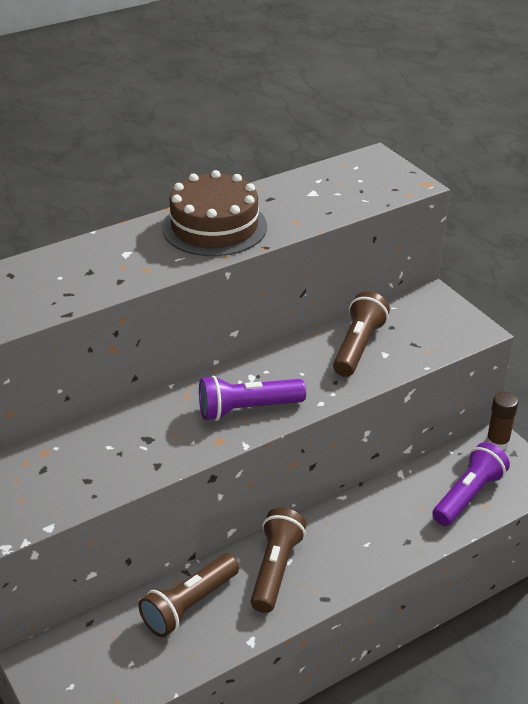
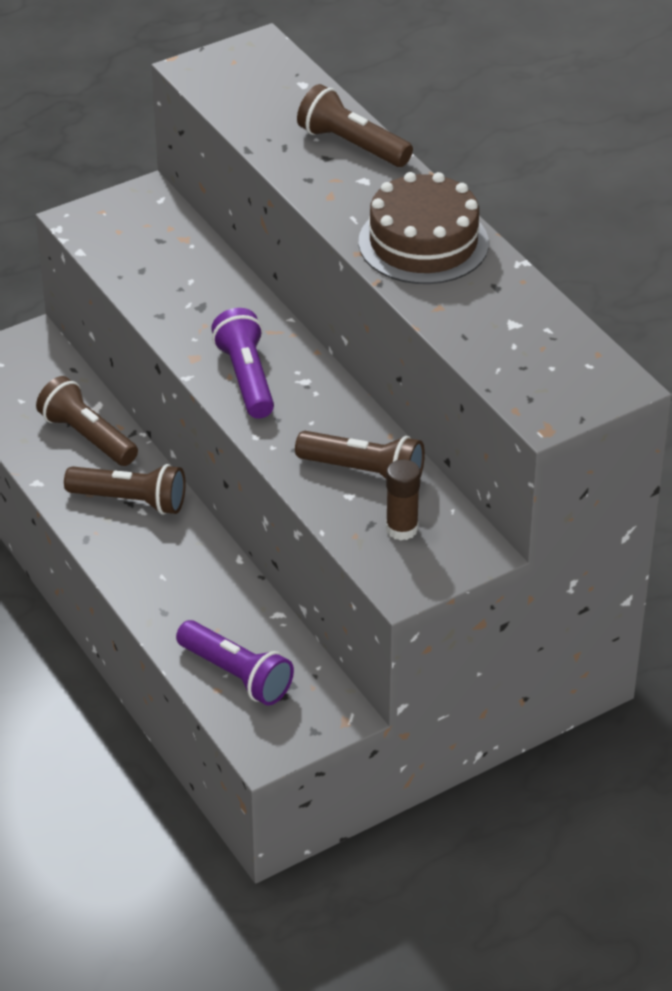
camera: 90 degrees right, 5 degrees up
(74, 259) = (351, 145): none -> brown flashlight
(497, 442) = (335, 716): brown glue stick -> brown glue stick (401, 529)

